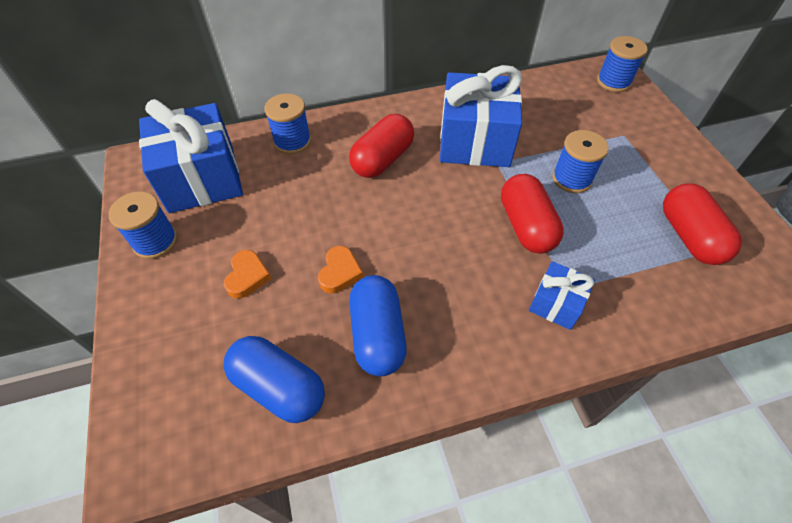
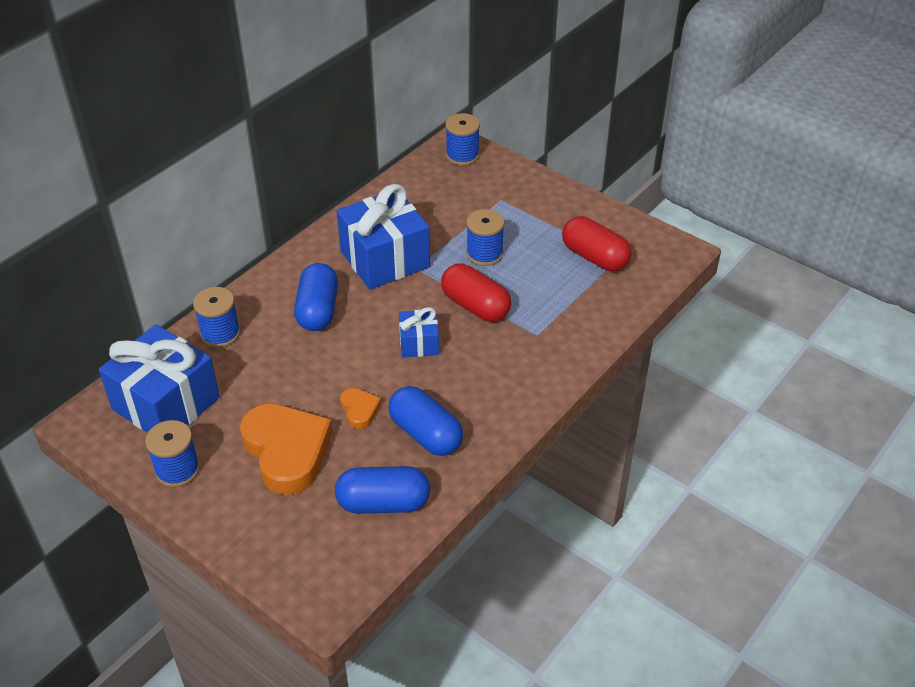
camera: 35 degrees left, 10 degrees down
(247, 276) = (287, 451): orange heart -> orange heart, size x2.15
(382, 159) = (318, 310): red capsule -> blue capsule
(556, 303) = (535, 349): blue gift -> blue gift (419, 343)

